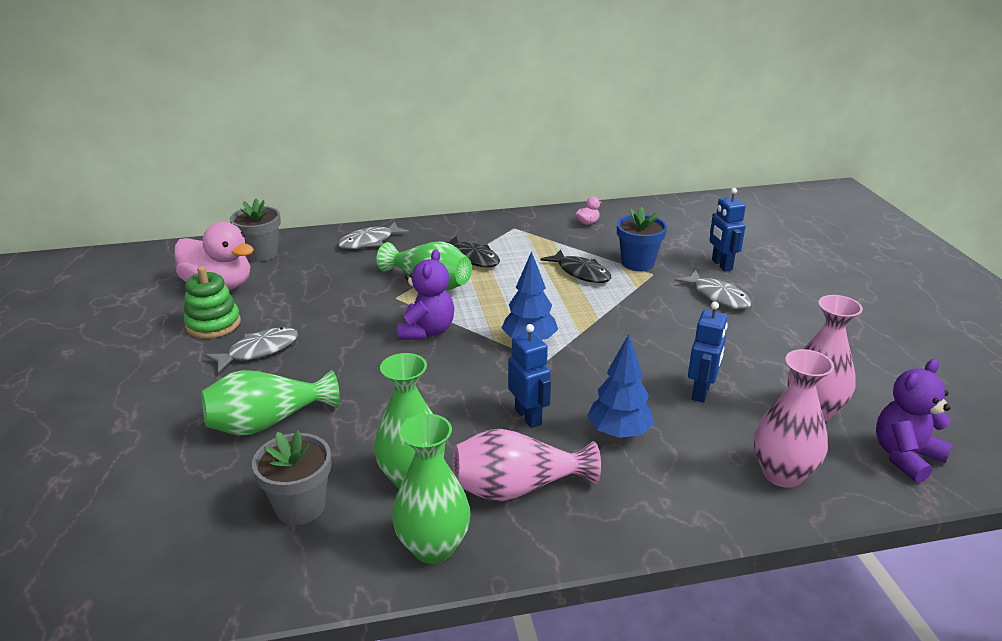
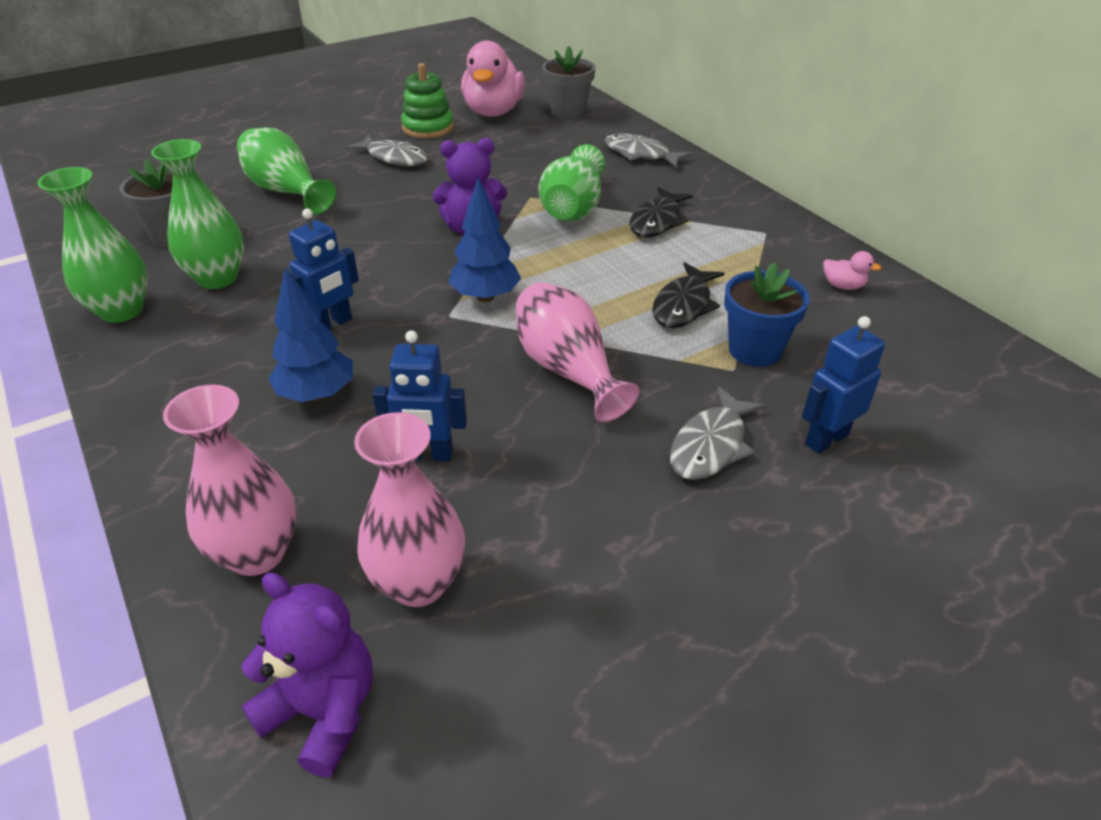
camera: 70 degrees right, 10 degrees up
(517, 488) = (208, 340): pink vase -> pink vase (568, 370)

